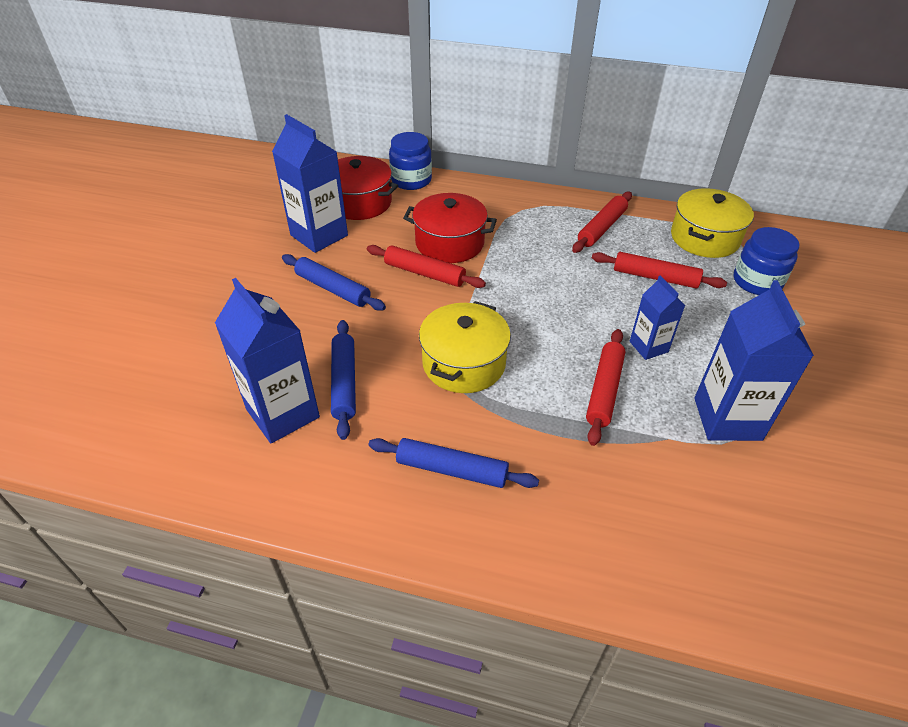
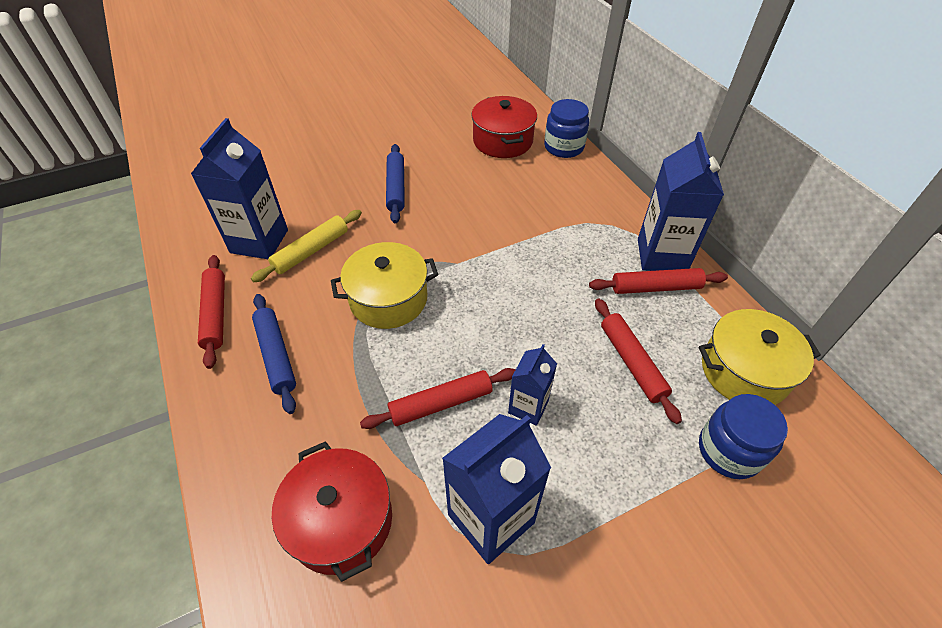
camera: 50 degrees right, 5 degrees up
(319, 235) = (443, 147): blue carton -> blue carton (661, 256)
(344, 383) = (311, 251): blue rolling pin -> yellow rolling pin
(424, 273) = (464, 220): red rolling pin -> red rolling pin (216, 314)
(449, 243) = (515, 211): red pot -> red pot (341, 520)

